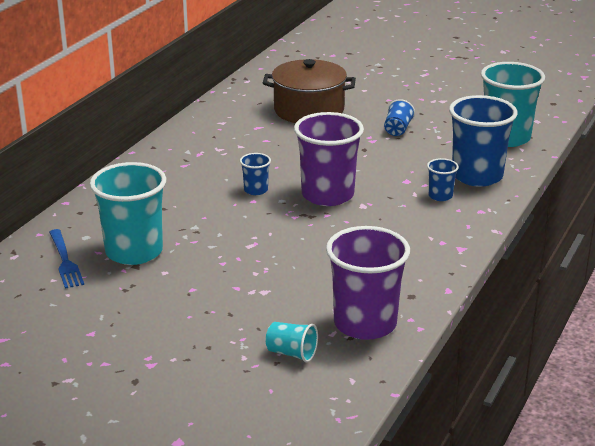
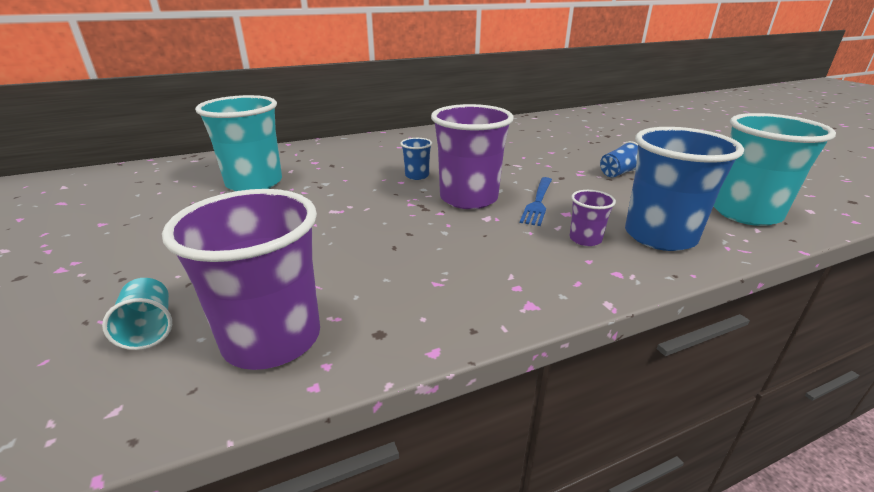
camera: 40 degrees right, 0 degrees up
(65, 261) = (208, 173): blue fork -> blue fork (538, 202)
(309, 110) = (554, 142): brown pot -> none
(440, 196) = (585, 239): blue cup -> purple cup

